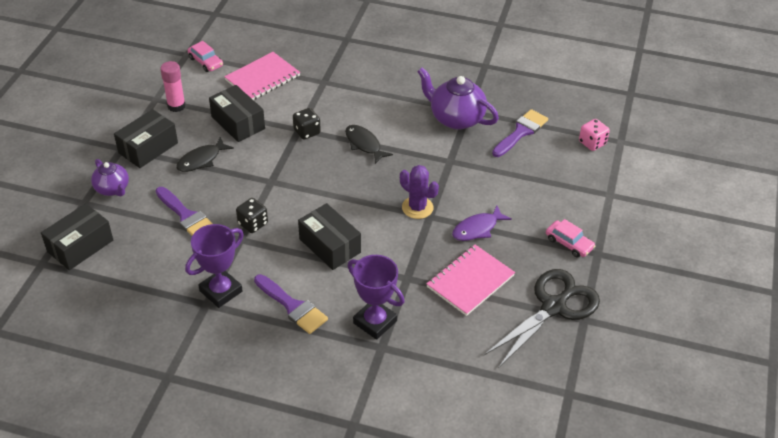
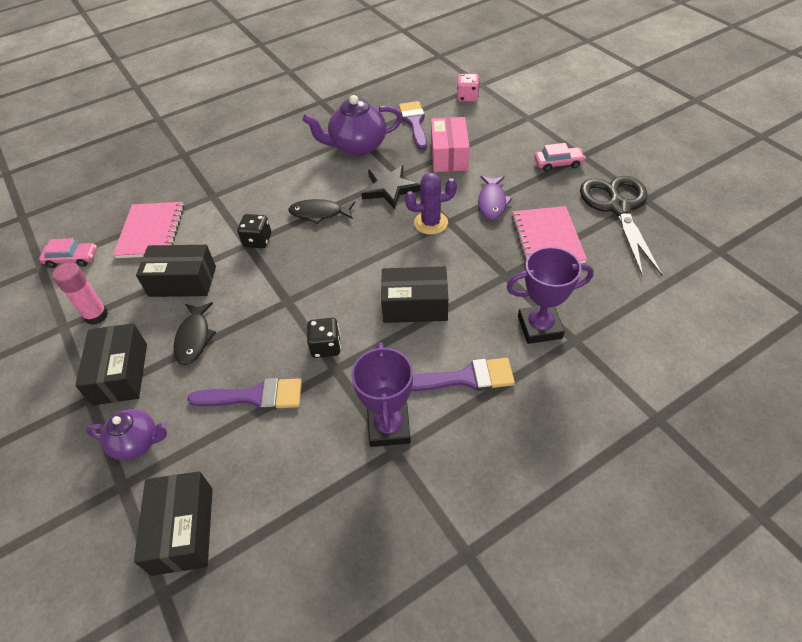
camera: 45 degrees left, 5 degrees up
(429, 164) = (389, 189): none -> black star
(504, 174) = (449, 155): none -> pink box

